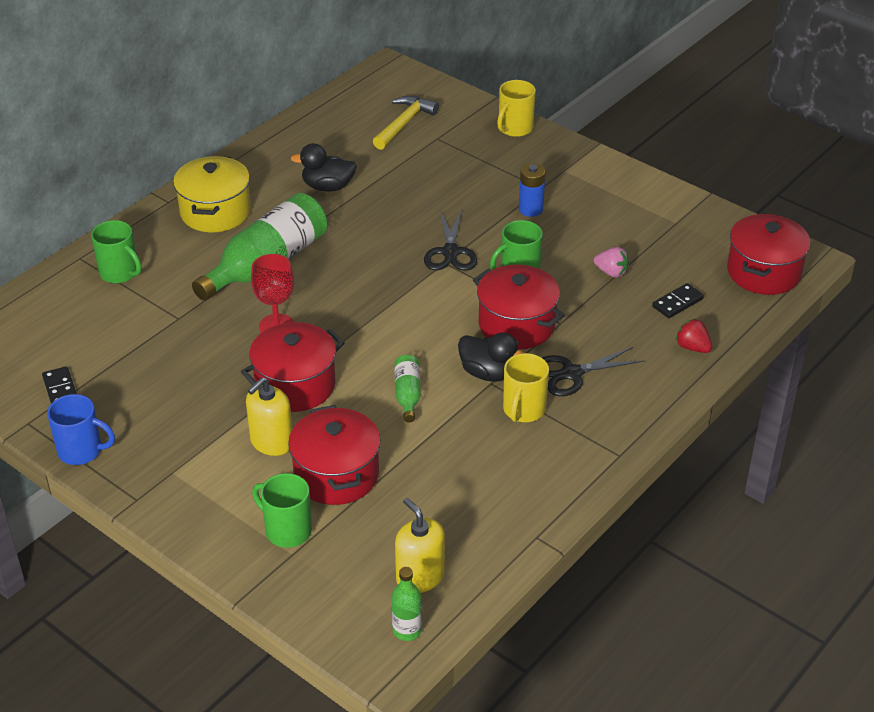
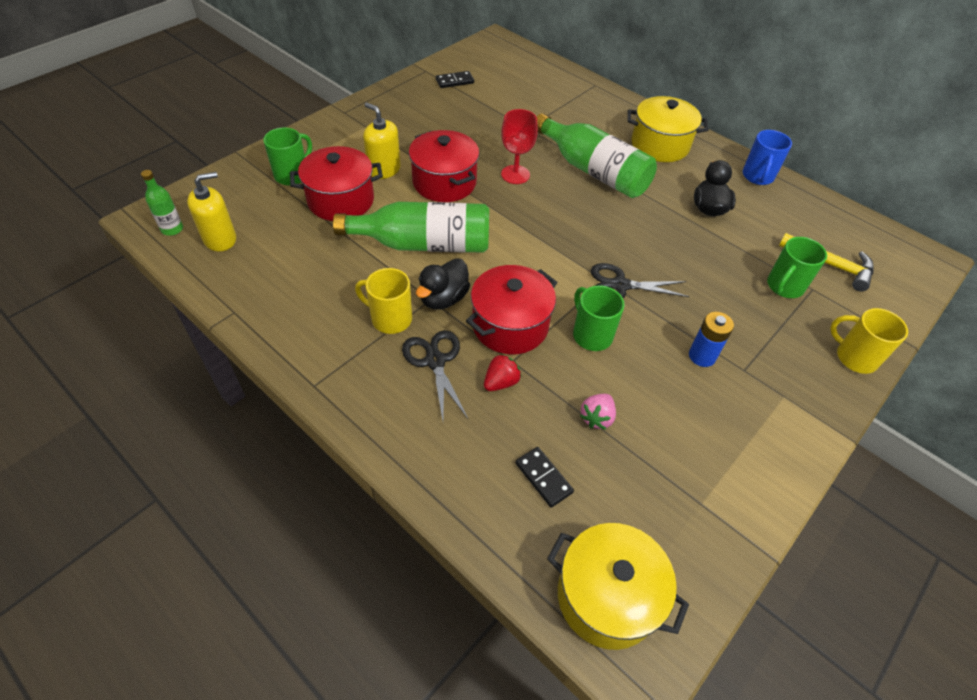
camera: 90 degrees right, 10 degrees up
(82, 451) = (395, 90): blue mug -> blue mug (757, 177)
(120, 273) = (578, 102): green mug -> green mug (784, 286)
(407, 395) = (423, 244): green bottle -> green bottle, size x2.17
(692, 347) = (464, 480): red strawberry -> red strawberry (501, 382)
(763, 272) = (607, 596): red pot -> yellow pot

